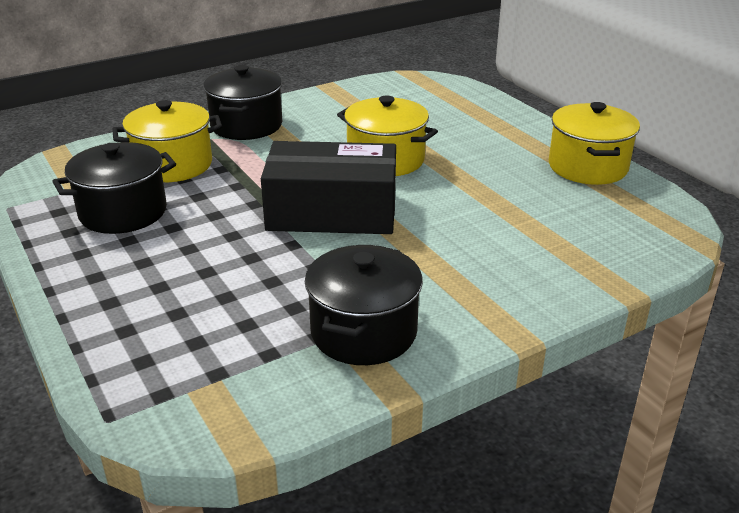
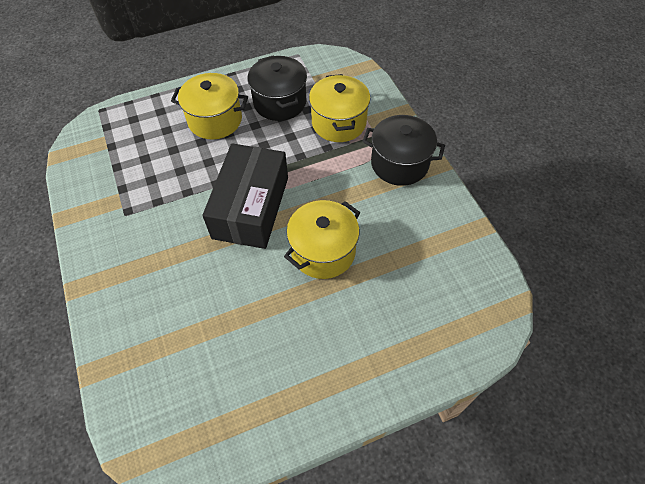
camera: 100 degrees right, 25 degrees up
(364, 332) = (116, 210): black pot -> none
(587, 167) = (277, 418): yellow pot -> yellow pot (215, 120)

